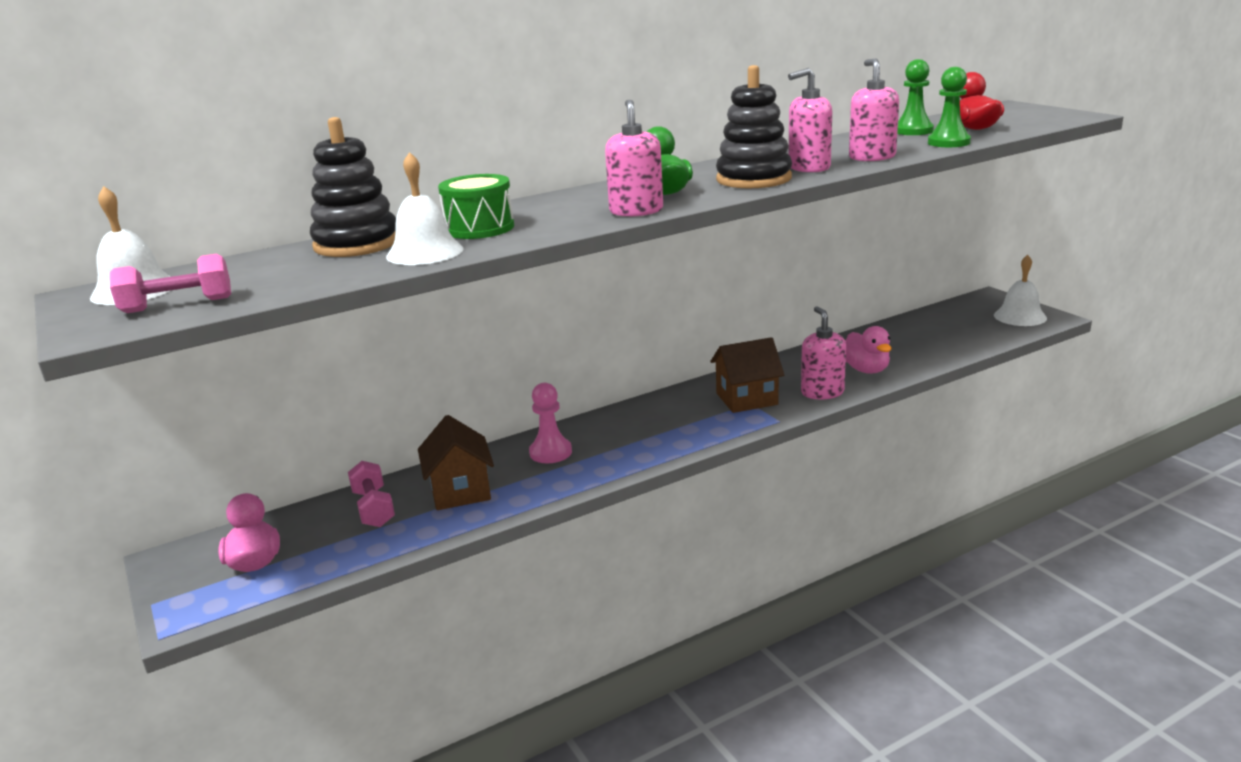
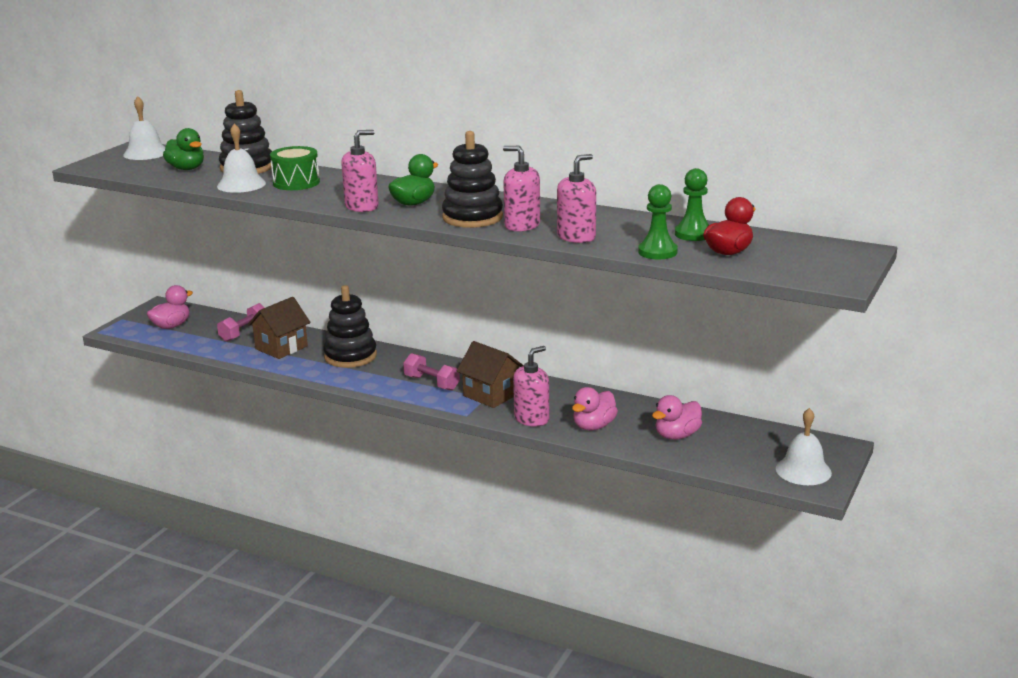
camera: 55 degrees right, 0 degrees up
(177, 305) = (129, 167): pink dumbbell -> pink dumbbell (432, 383)
(278, 273) = (186, 169): none -> green duck
(550, 452) = (350, 356): pink pawn -> black stacking toy
(918, 343) = (677, 435): none -> pink duck

